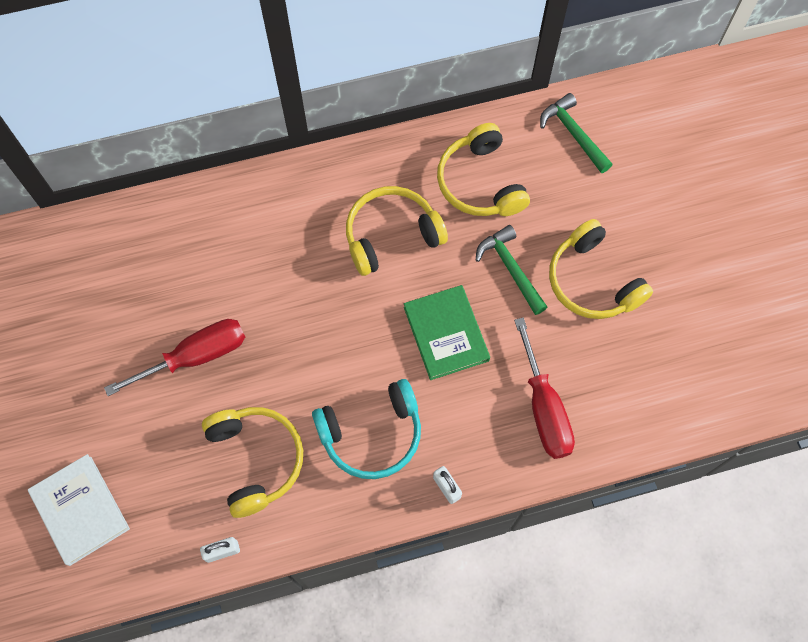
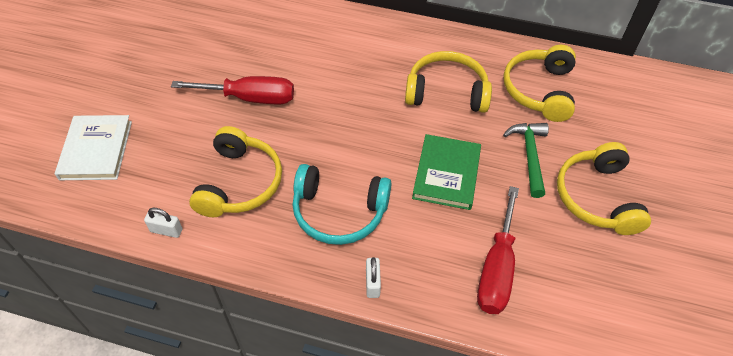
camera: 30 degrees right, 15 degrees down
(573, 133) = (637, 92): green hammer -> none

